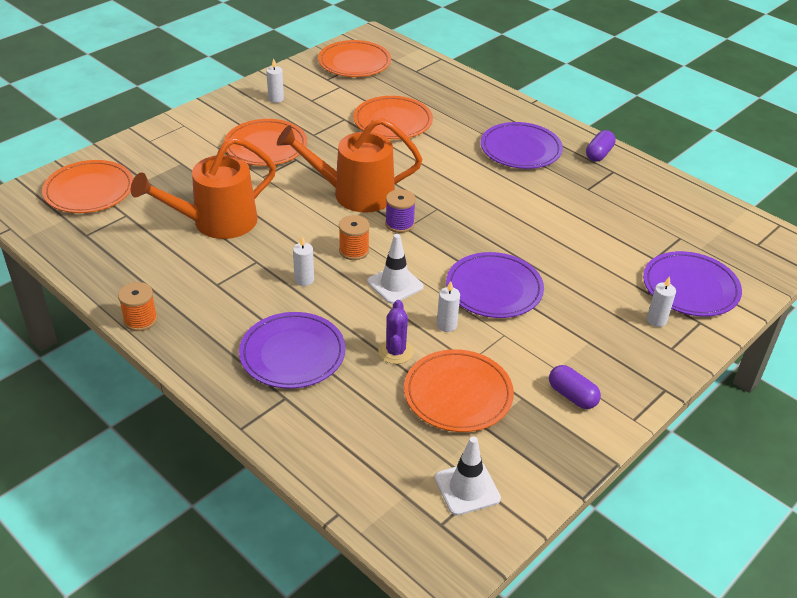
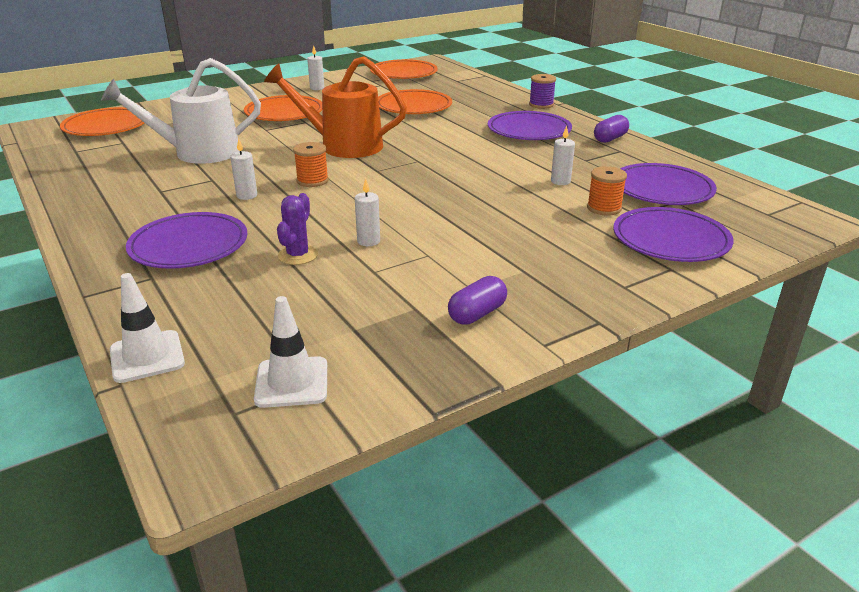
camera: 15 degrees right, 10 degrees down
(140, 320) = (66, 207): orange spool -> orange spool (604, 208)
(216, 222) = (197, 153): orange watering can -> white watering can
(395, 284) = (336, 207): white traffic cone -> white traffic cone (147, 356)
(399, 224) = (372, 167): purple spool -> purple spool (541, 105)
(458, 394) = (341, 296): orange plate -> none
(494, 289) = (439, 219): purple plate -> purple plate (662, 189)
(572, 396) = (477, 314): purple capsule -> purple capsule turned 75 degrees clockwise
(656, 320) = (616, 261): white candle -> white candle (560, 181)

